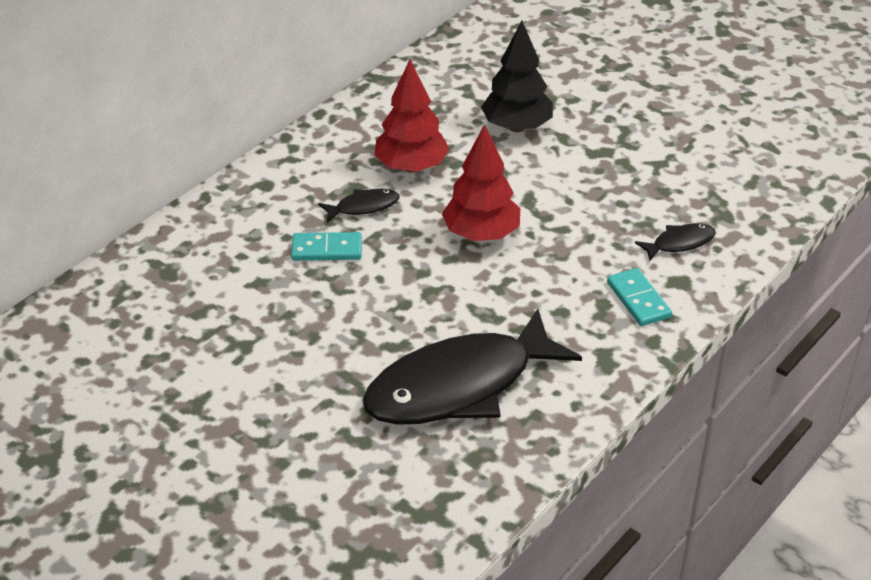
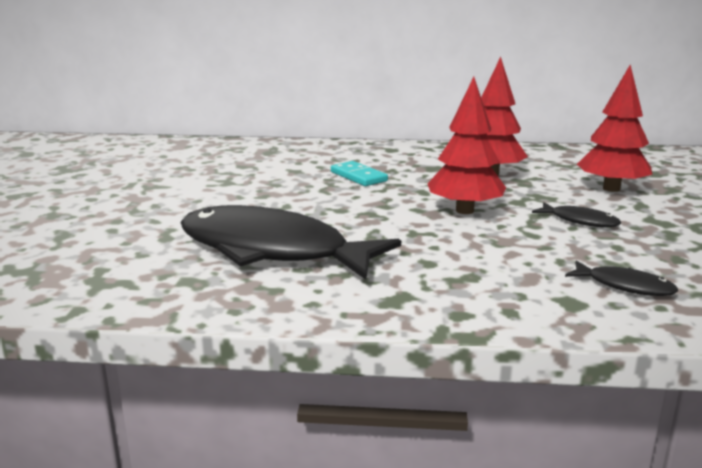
camera: 55 degrees right, 20 degrees down
(363, 207) = (421, 174): black fish -> black fish (580, 221)
(517, 127) = (611, 189): black tree -> red tree
(638, 300) = (506, 290): turquoise domino -> none

